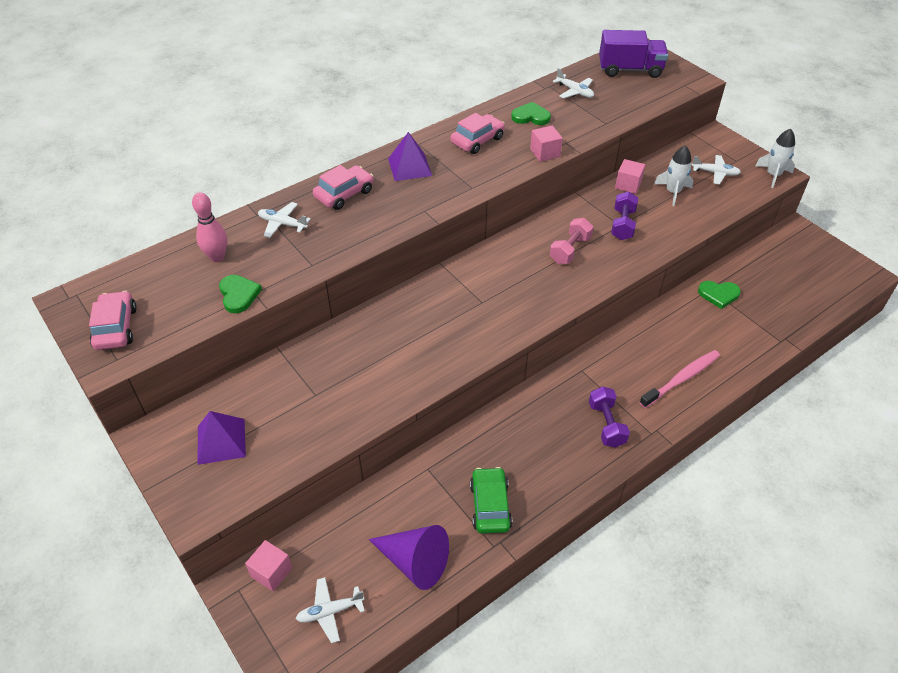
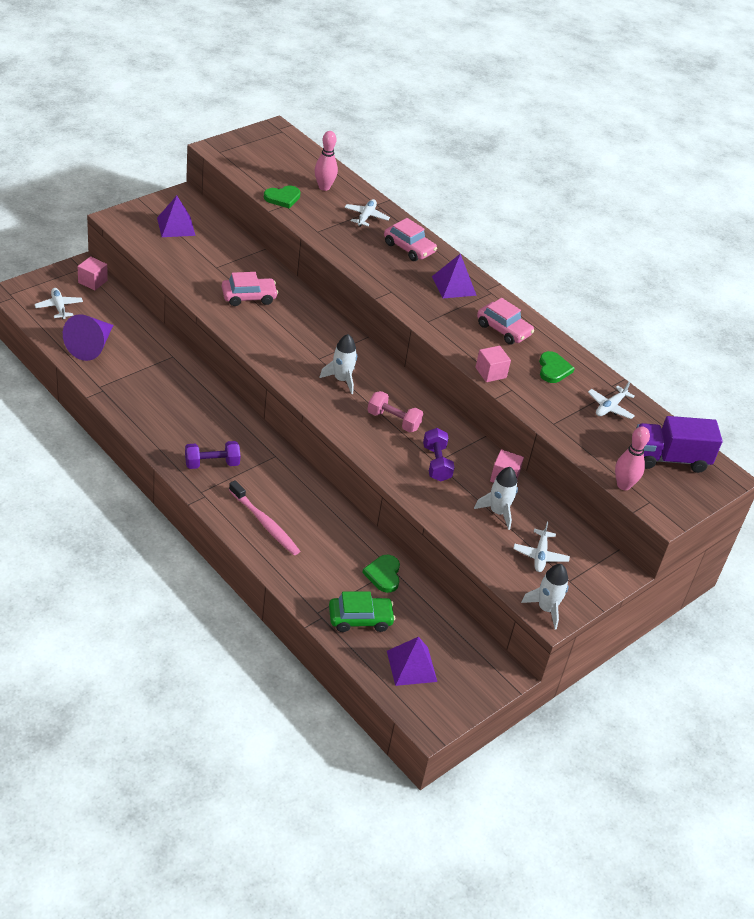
camera: 80 degrees right, 5 degrees down
(116, 327) = (249, 149): pink car -> pink car (249, 297)
(490, 505) = (135, 387): green car -> green car (360, 619)
(515, 285) = (341, 380): none -> white rocket
(622, 225) = (436, 463): purple dumbbell -> purple dumbbell turned 75 degrees clockwise
(630, 70) = (669, 458): purple truck -> purple truck turned 90 degrees clockwise
(671, 95) = (623, 485): none -> pink bowling pin
(814, 282) = (411, 666): none -> purple pyramid

